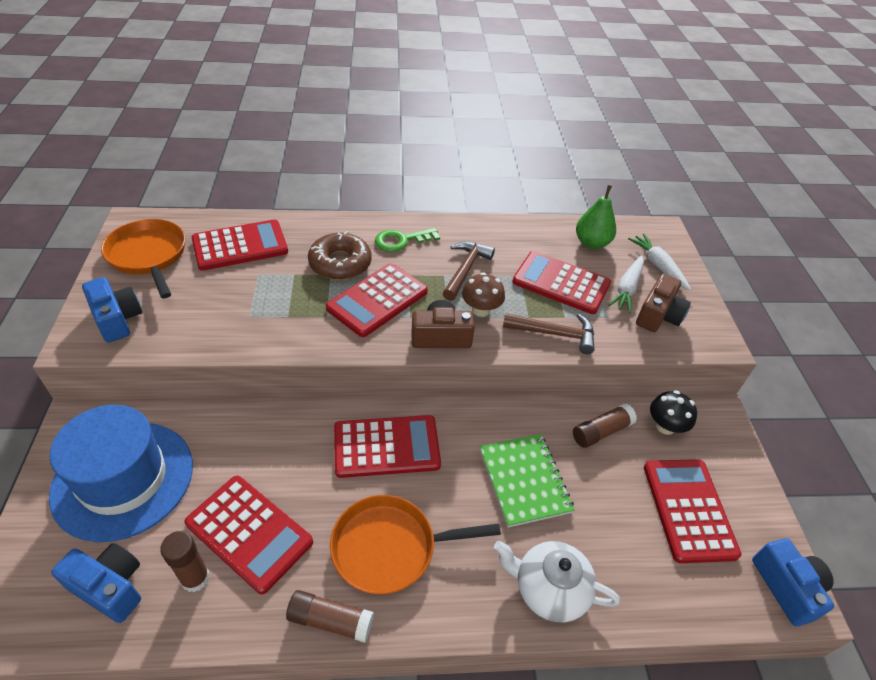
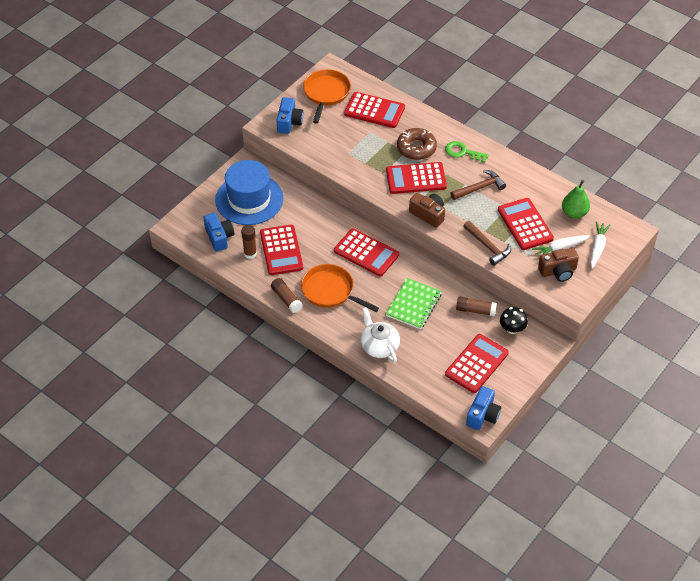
camera: 45 degrees right, 5 degrees up
(481, 310) = (463, 213): brown mushroom -> none

